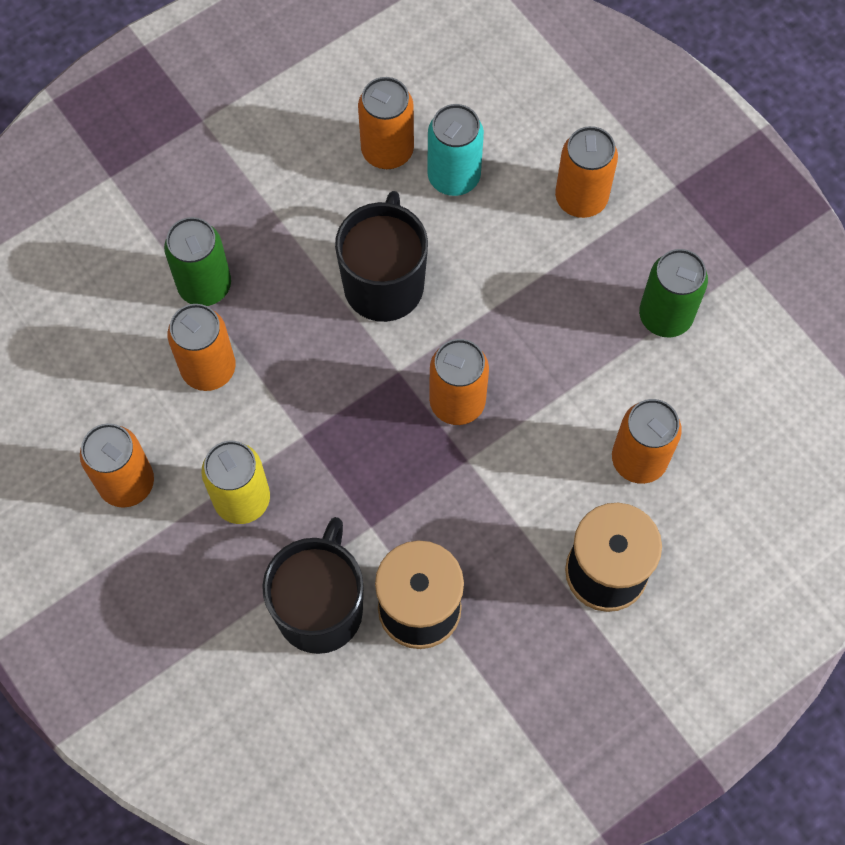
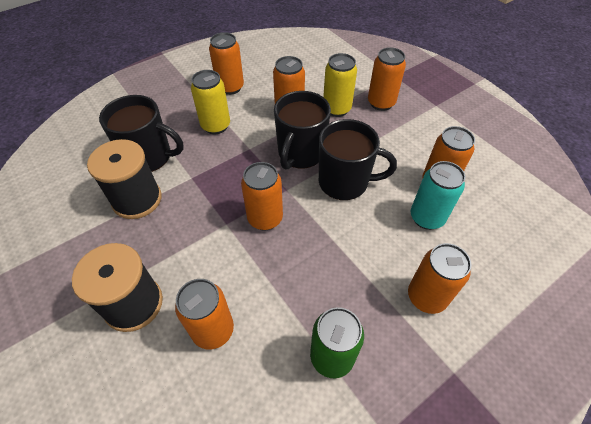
camera: 90 degrees right, 15 degrees down
(192, 209) = (381, 103): none -> orange can
(205, 286) = (336, 109): green can -> yellow can
(319, 350) = (300, 153): none -> black mug

